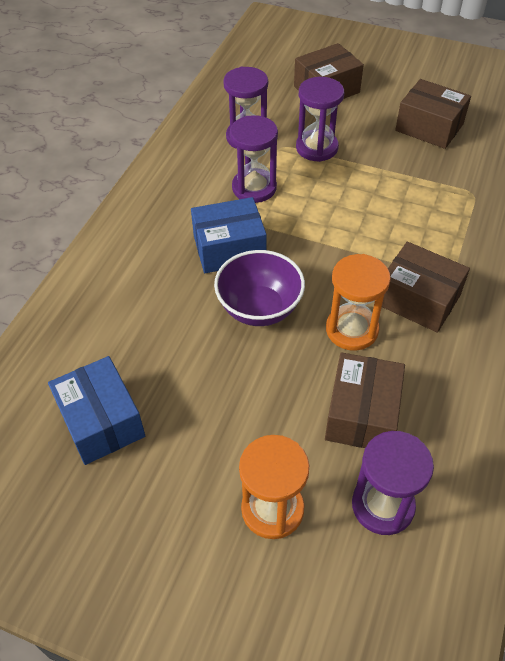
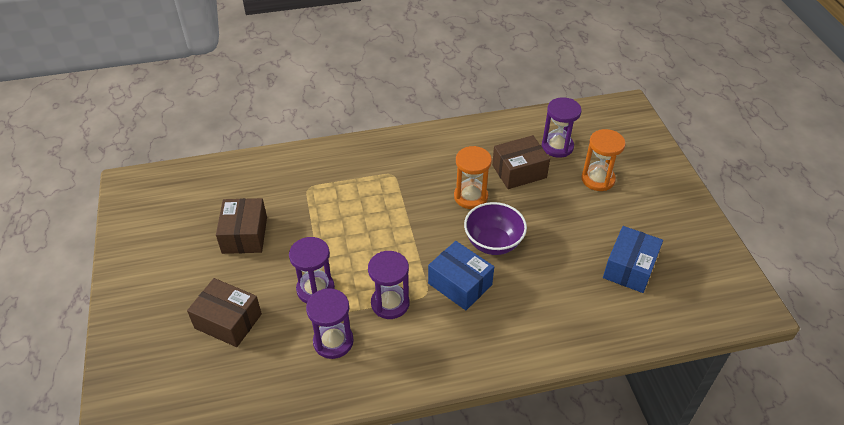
camera: 125 degrees left, 5 degrees down
(418, 300) = (424, 179): brown box -> none

